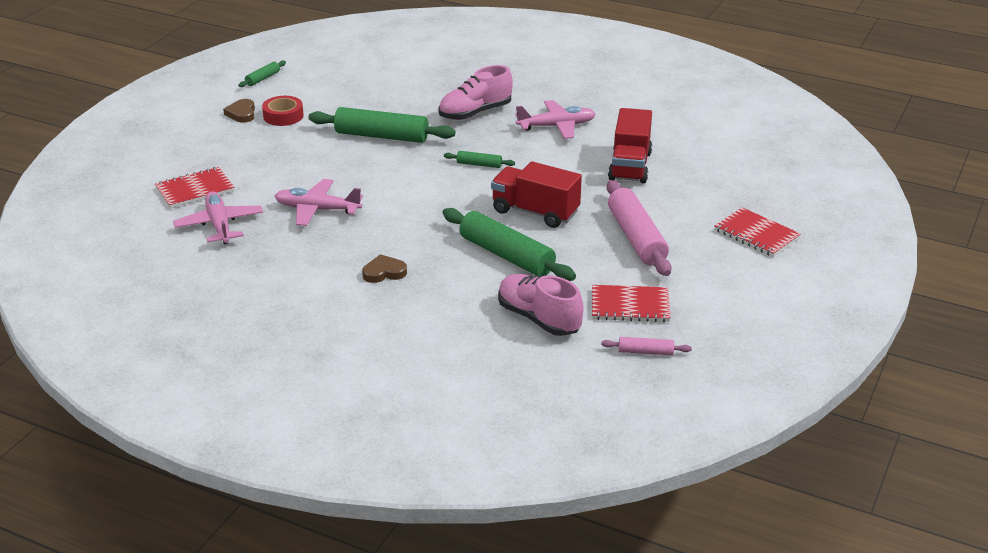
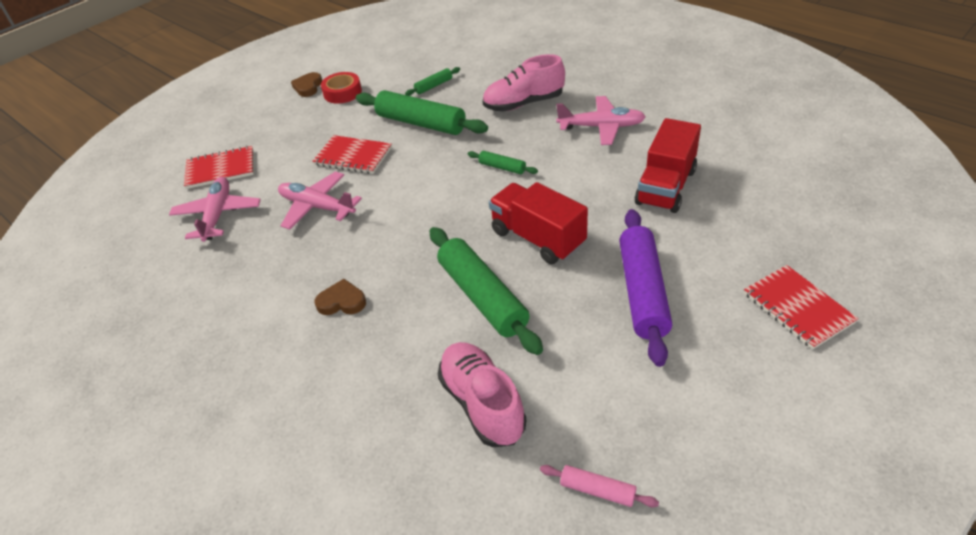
camera: 20 degrees right, 10 degrees up
(263, 78) = (346, 51): green rolling pin -> green rolling pin (434, 86)
(630, 306) = (601, 402): red notebook -> red notebook (353, 156)
(636, 237) = (643, 292): pink rolling pin -> purple rolling pin

